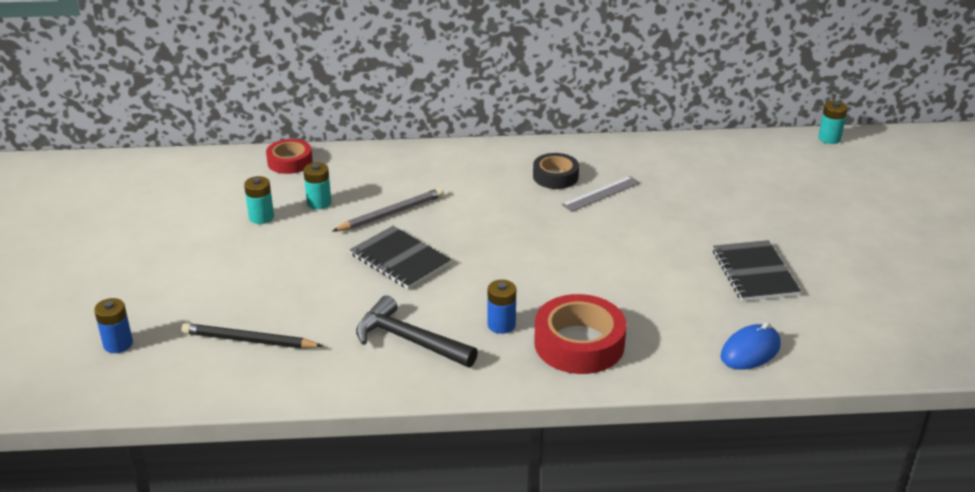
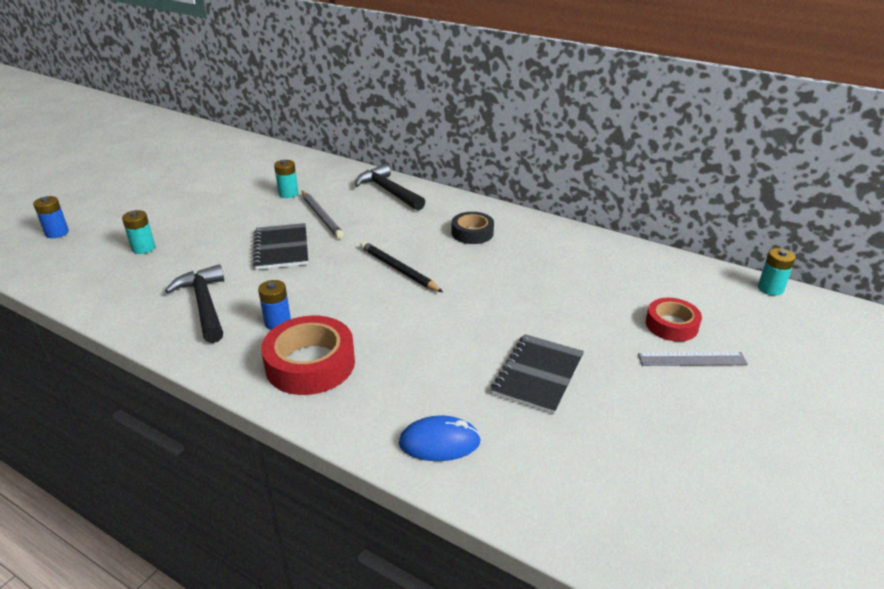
camera: 35 degrees right, 0 degrees up
(249, 340) = (119, 261): black pencil -> black pencil (398, 269)
(261, 217) = (242, 190): turquoise battery -> turquoise battery (143, 248)
(290, 162) = (309, 163): red tape -> red tape (671, 325)
(391, 213) = (321, 216): grey pencil -> grey pencil turned 60 degrees clockwise
(420, 163) = (388, 191): none -> black hammer
(601, 194) = (490, 258): grey ruler -> grey ruler (692, 359)

